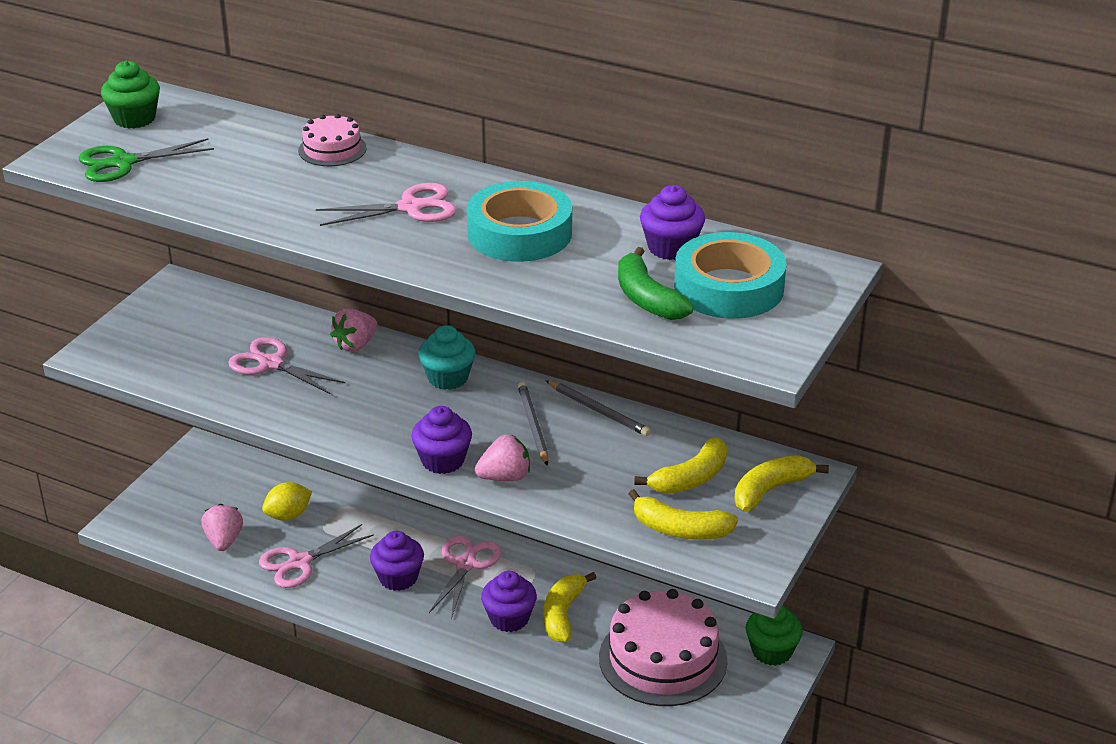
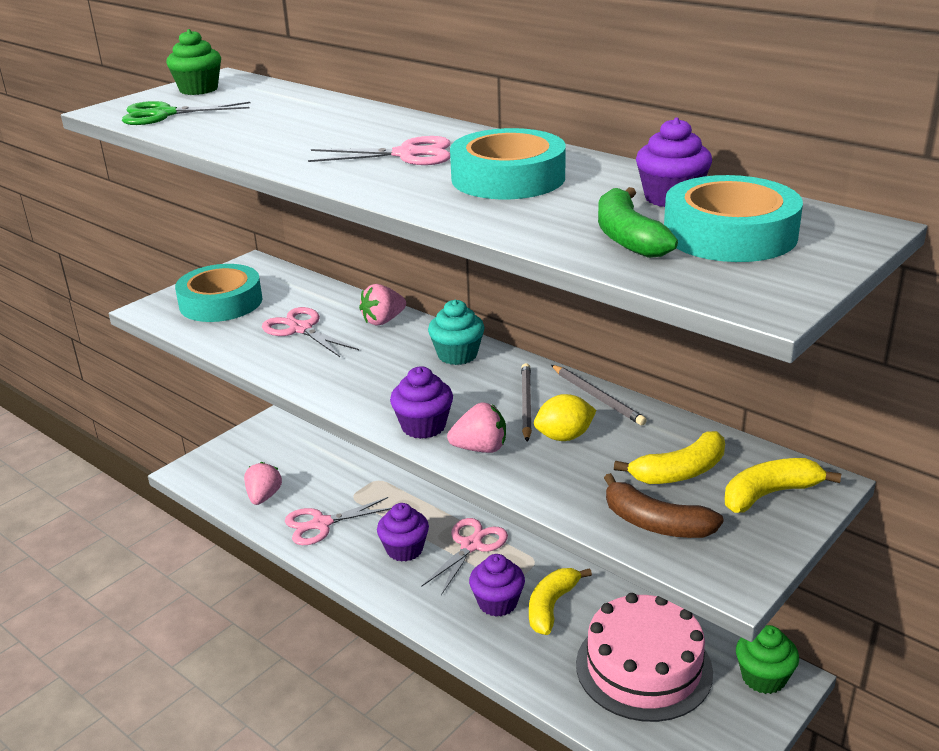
camera: 15 degrees right, 5 degrees down
(166, 339) = (221, 302): none -> turquoise tape
(288, 515) = (327, 482): yellow lemon -> yellow lemon (564, 437)
(332, 149) = (358, 113): pink cake -> none
(680, 529) = (655, 523): yellow banana -> brown banana

